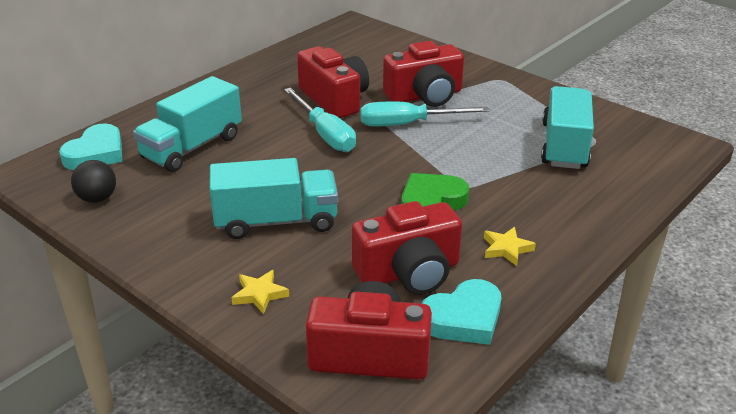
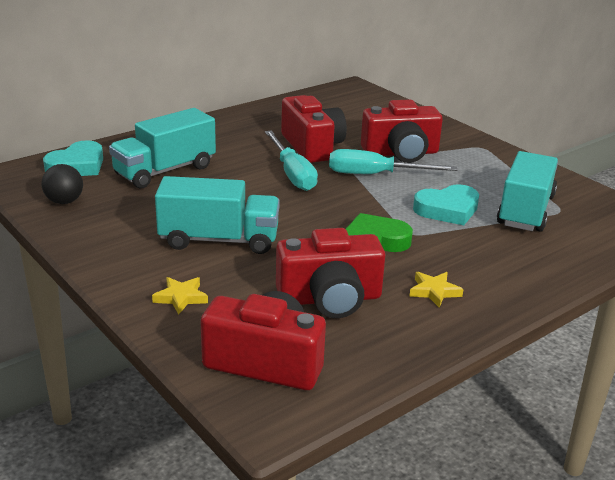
camera: 10 degrees right, 5 degrees down
(463, 318) = (369, 345): turquoise heart -> turquoise heart (447, 210)

